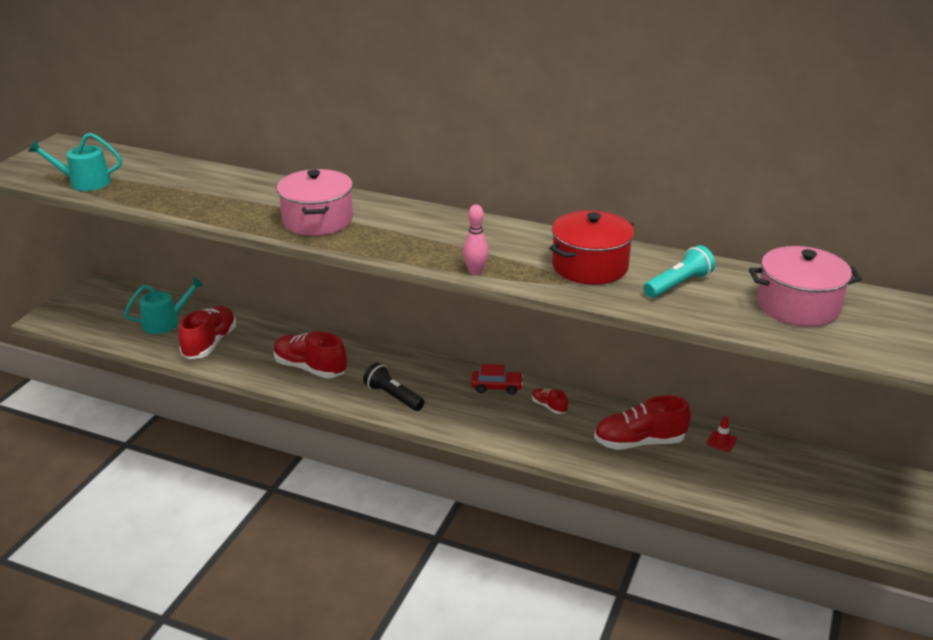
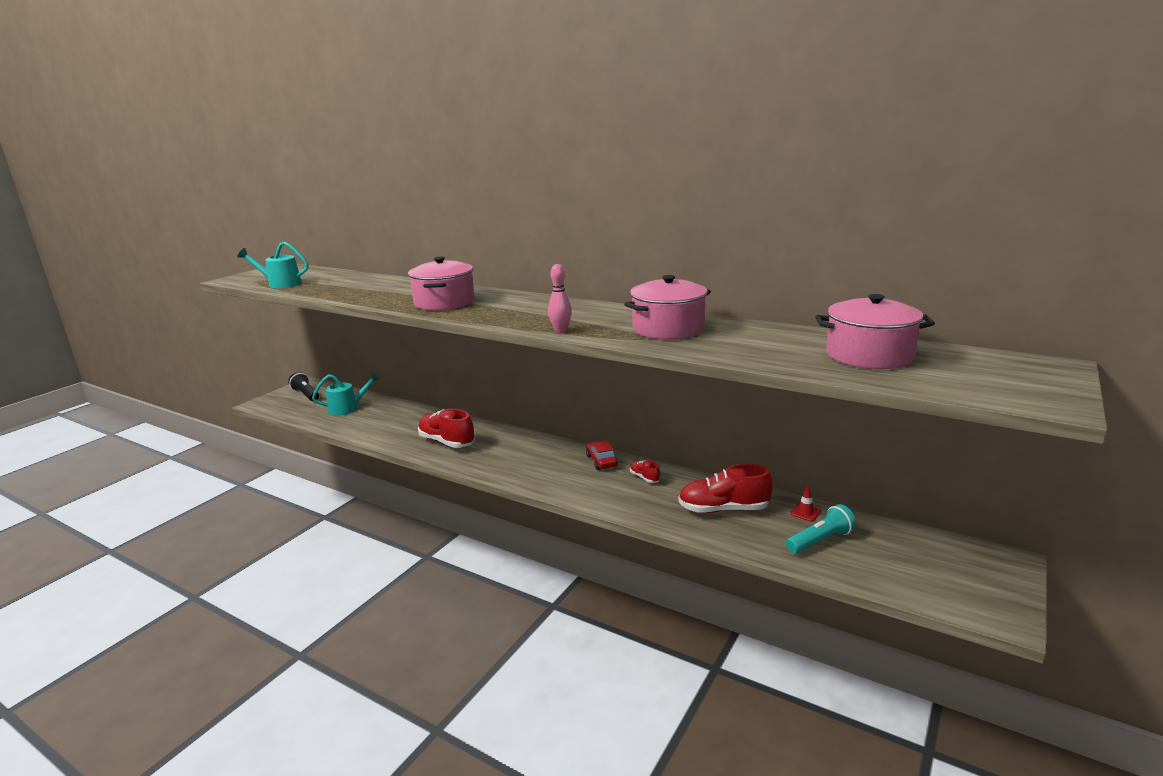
camera: 10 degrees right, 10 degrees down
(210, 344) = (374, 423): red shoe -> none
(393, 397) = (508, 465): black flashlight -> black flashlight (306, 395)
(496, 387) = (601, 461): red car -> red car turned 120 degrees counterclockwise
(590, 266) = (668, 329): red pot -> pink pot
(678, 285) = (749, 341): turquoise flashlight -> turquoise flashlight (820, 541)

